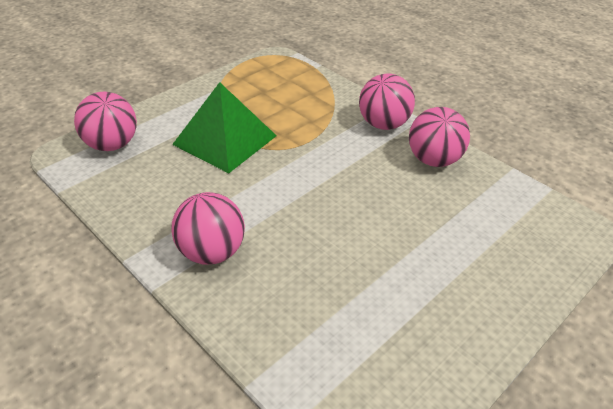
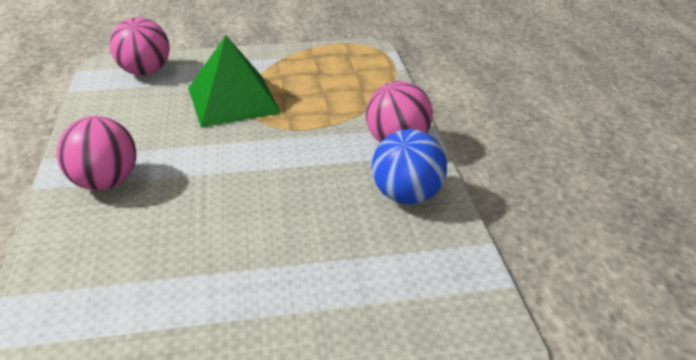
camera: 35 degrees right, 5 degrees down
(433, 160) = (406, 195): pink ball -> blue ball

